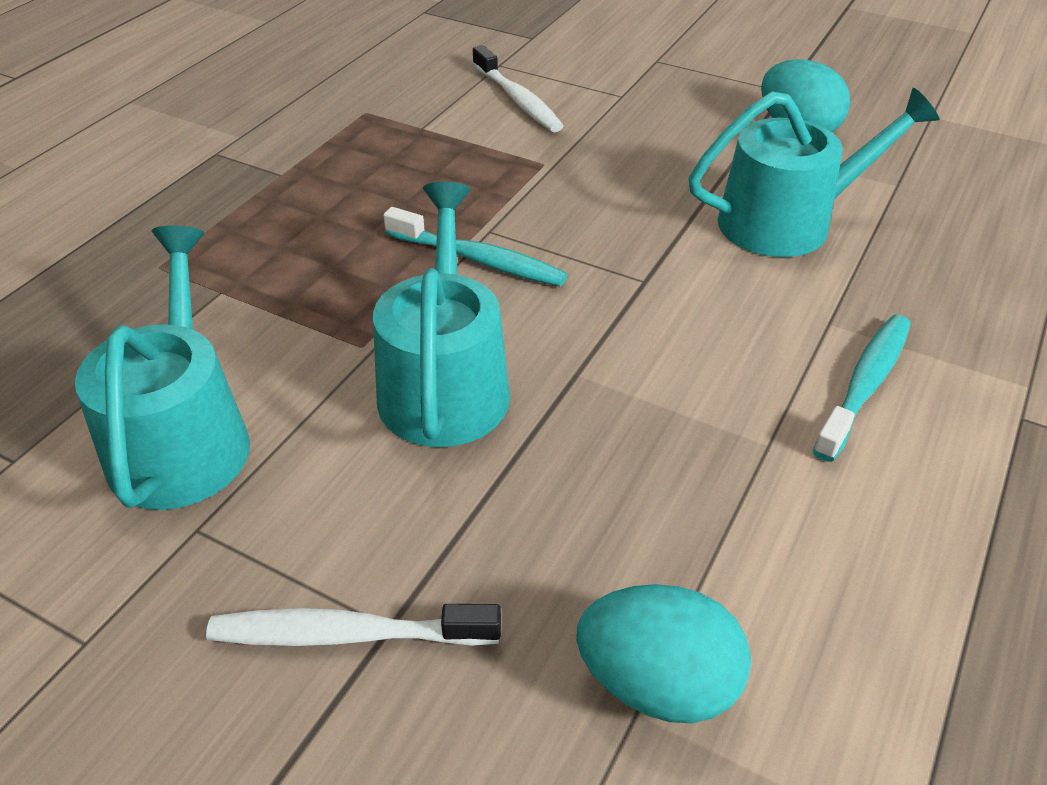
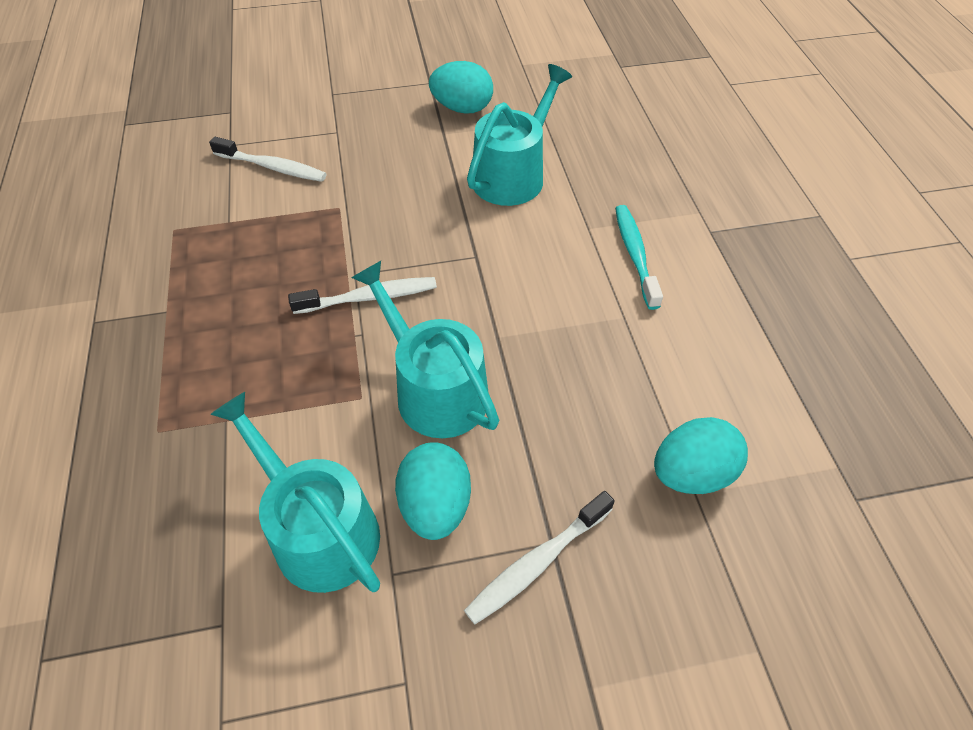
camera: 40 degrees left, 10 degrees up
(312, 496) = (435, 505): none -> turquoise egg
(479, 260) = (370, 297): turquoise toothbrush -> white toothbrush

